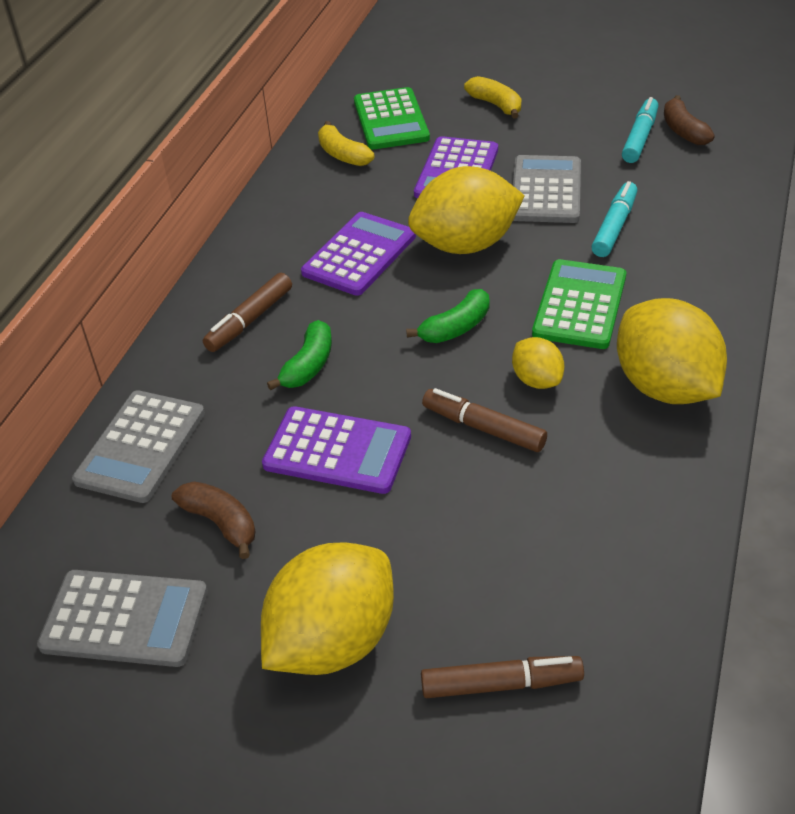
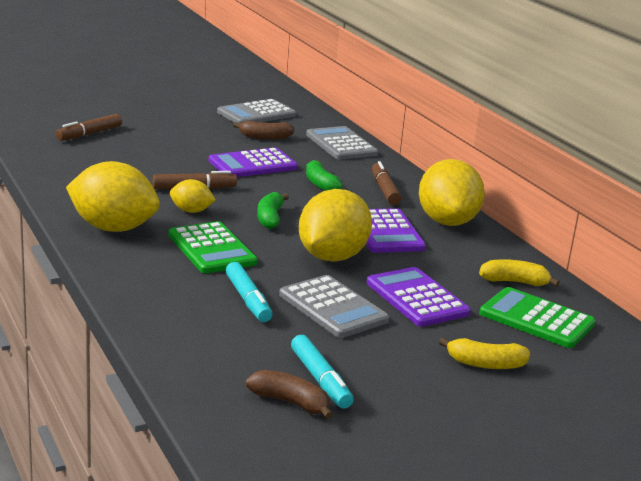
camera: 130 degrees right, 20 degrees down
(332, 641) = (170, 127): yellow lemon -> yellow lemon (447, 222)

